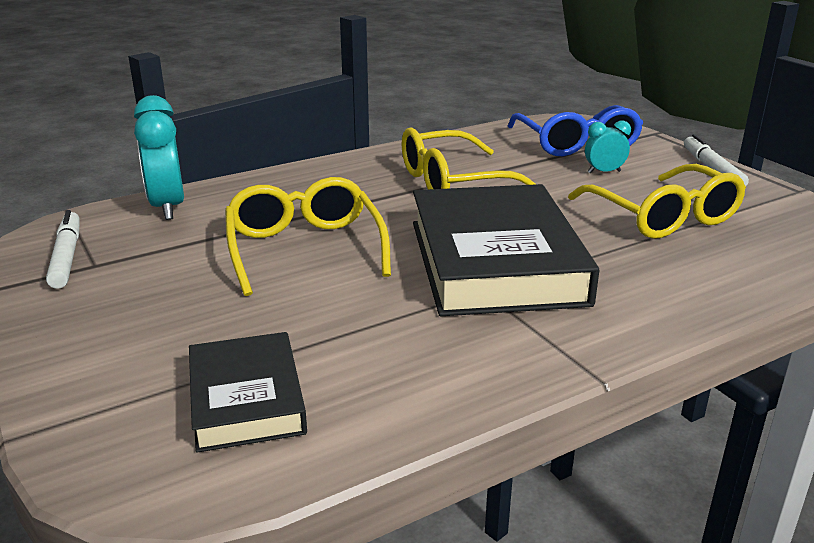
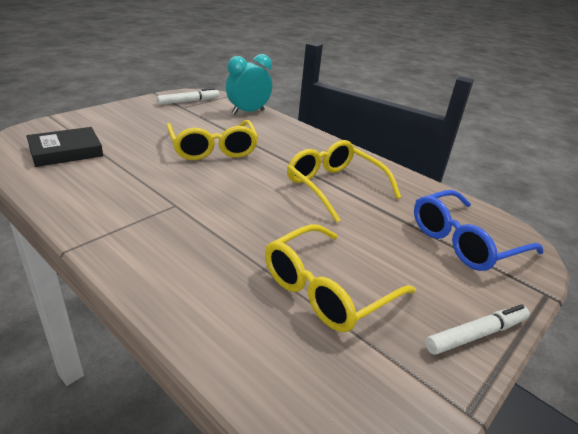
camera: 70 degrees right, 5 degrees up
(304, 249) = (213, 149): yellow glasses -> yellow glasses turned 105 degrees clockwise
(495, 261) = (214, 208): black book -> none
(604, 172) = (407, 257): turquoise clock -> none

